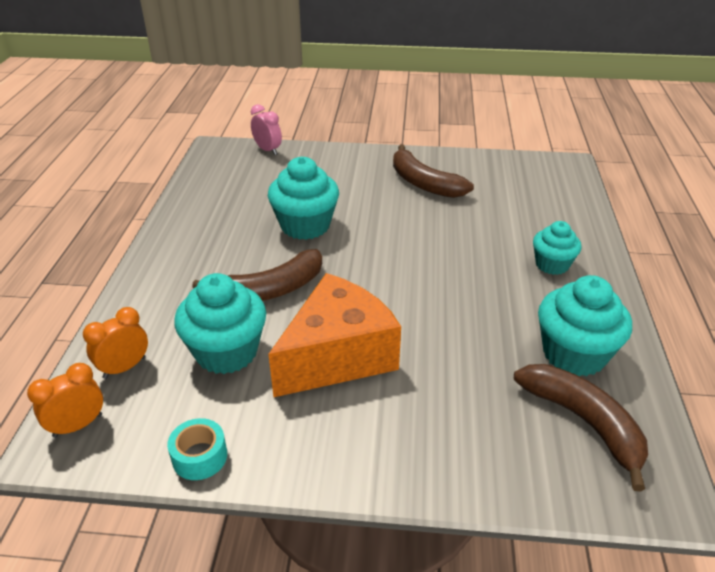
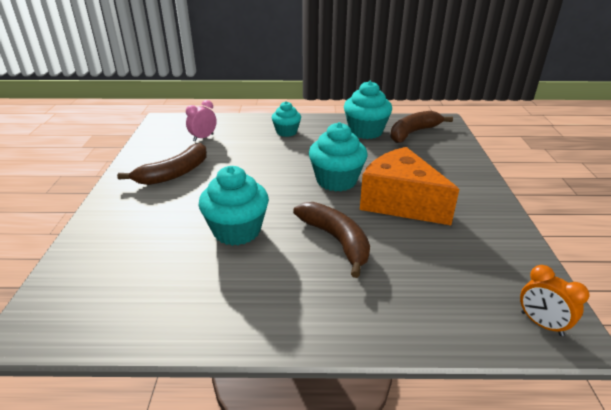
camera: 95 degrees left, 5 degrees down
(124, 367) = (465, 311): orange clock -> none
(199, 457) = (519, 250): turquoise tape -> none
(226, 352) = (419, 253): turquoise cupcake -> turquoise cupcake (336, 181)
(267, 150) = (61, 275): pink clock -> pink clock (203, 137)

